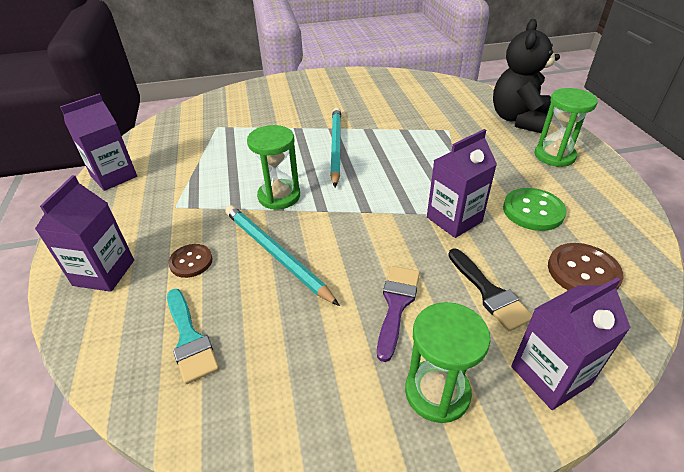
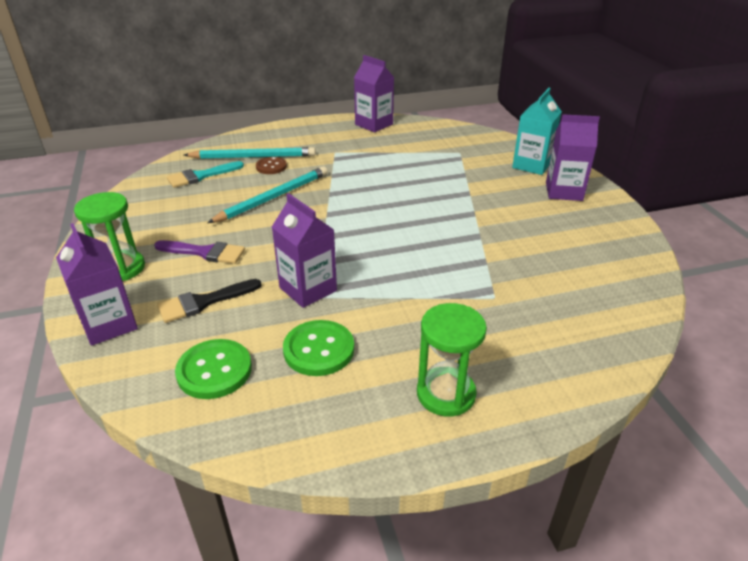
camera: 85 degrees right, 5 degrees down
(104, 273) = (266, 141): purple carton -> purple carton (563, 191)
(257, 96) = (531, 165): none -> turquoise carton
(279, 196) = (348, 193): green hourglass -> none
(335, 147) = (435, 217): turquoise pencil -> turquoise pencil (253, 157)
(519, 120) = (547, 372): black teddy bear -> none
(583, 271) = (214, 370): brown button -> green button

